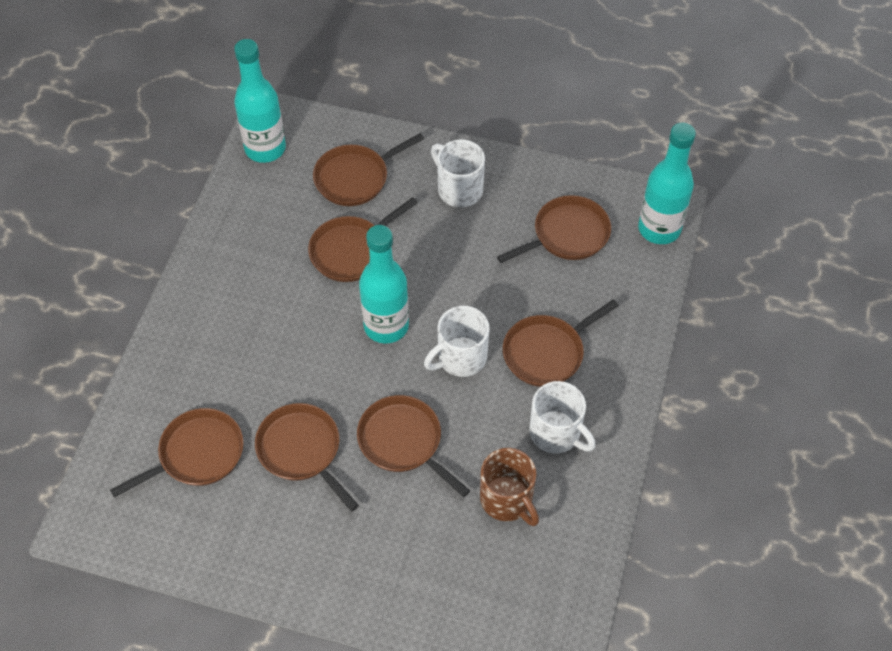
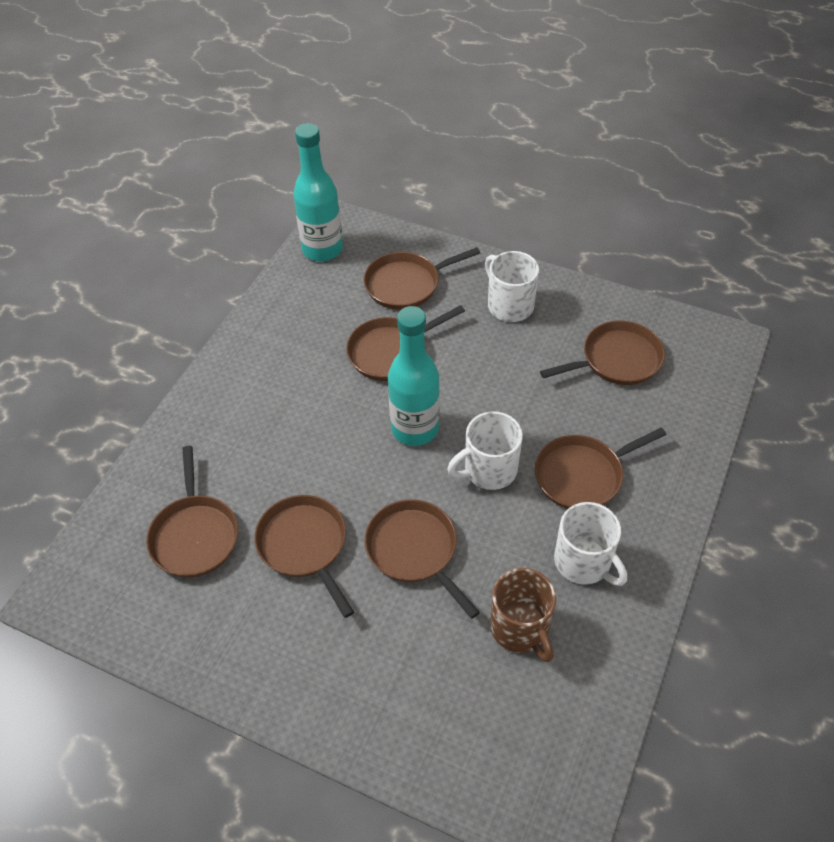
camera: 10 degrees right, 5 degrees down
(197, 454) = (195, 535): brown pan -> brown pan turned 105 degrees clockwise
(659, 229) = (716, 364): turquoise bottle -> none

